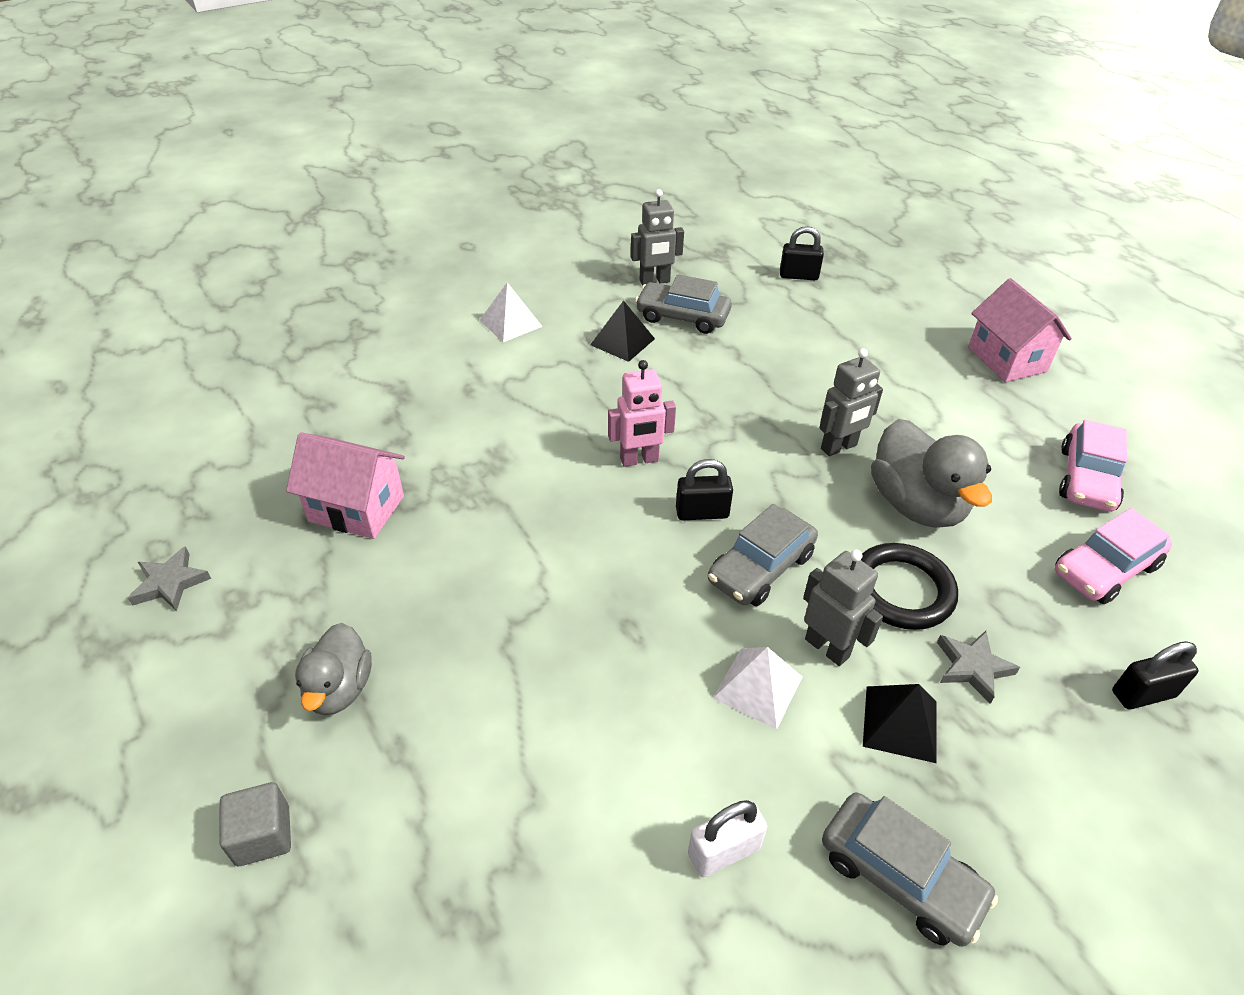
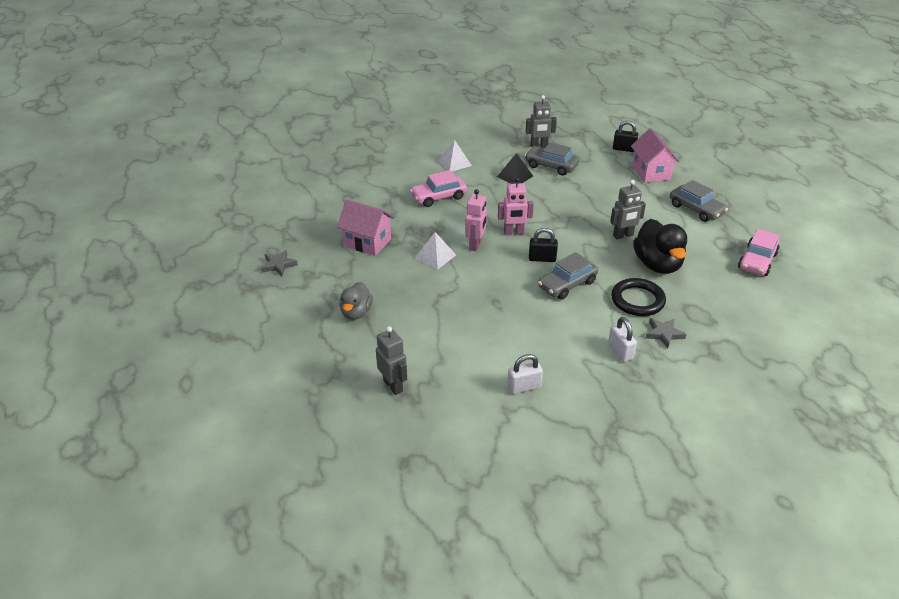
camera: 10 degrees right, 5 degrees down
(263, 835) = (321, 360): grey cube -> none
(571, 494) = (475, 245): none -> pink robot
(758, 687) = (554, 331): white pyramid -> white pyramid (435, 256)
(827, 647) = (592, 319): grey robot -> grey robot (393, 386)
(900, 723) = (620, 351): black pyramid -> white padlock
(900, 876) = (603, 404): grey car -> grey car (696, 209)
(916, 505) = (657, 265): grey duck -> black duck
(1006, 359) = (733, 201): pink house -> pink house (651, 172)
(1105, 569) = (750, 301): pink car -> pink car (438, 197)
(1143, 694) = (748, 352): black padlock -> none

